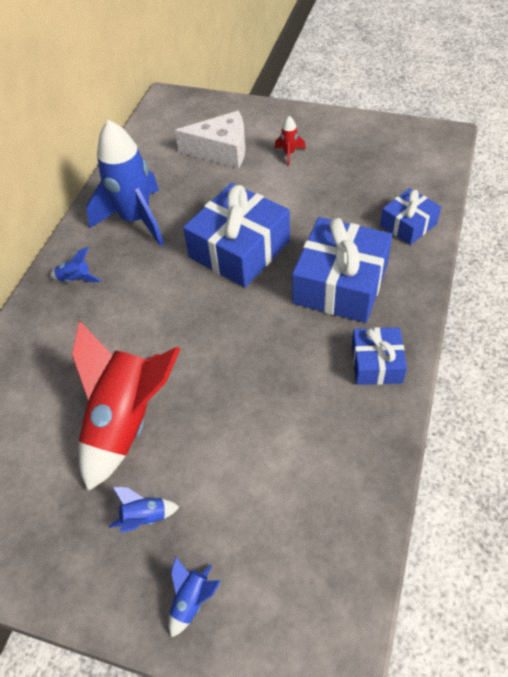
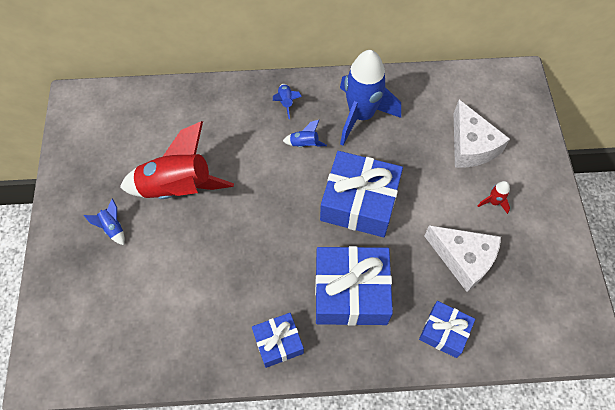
camera: 65 degrees right, 10 degrees up
(192, 600) = (66, 276): blue rocket -> blue rocket (304, 144)
(339, 190) = (463, 259): none -> white cheese

